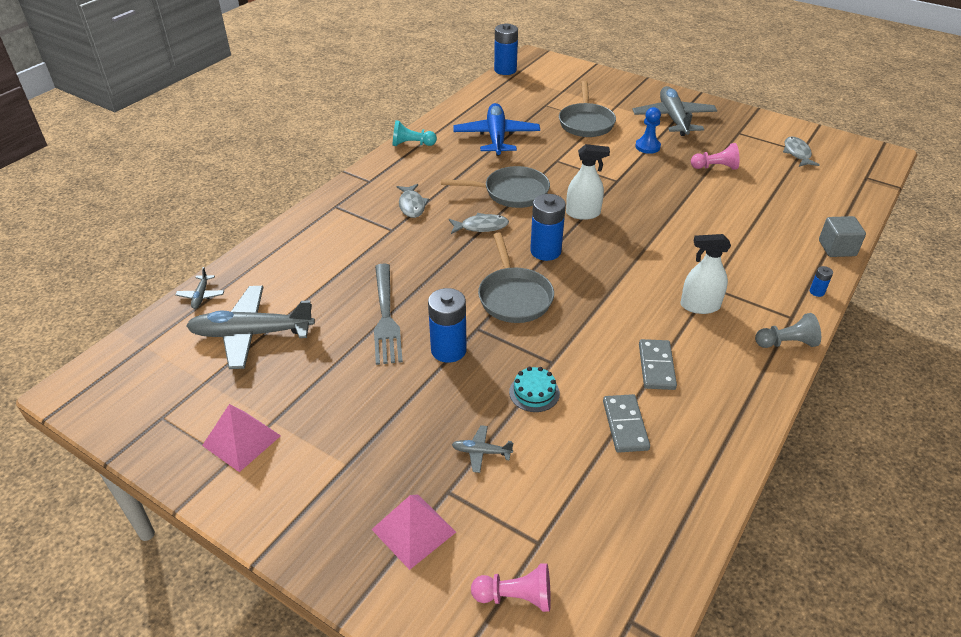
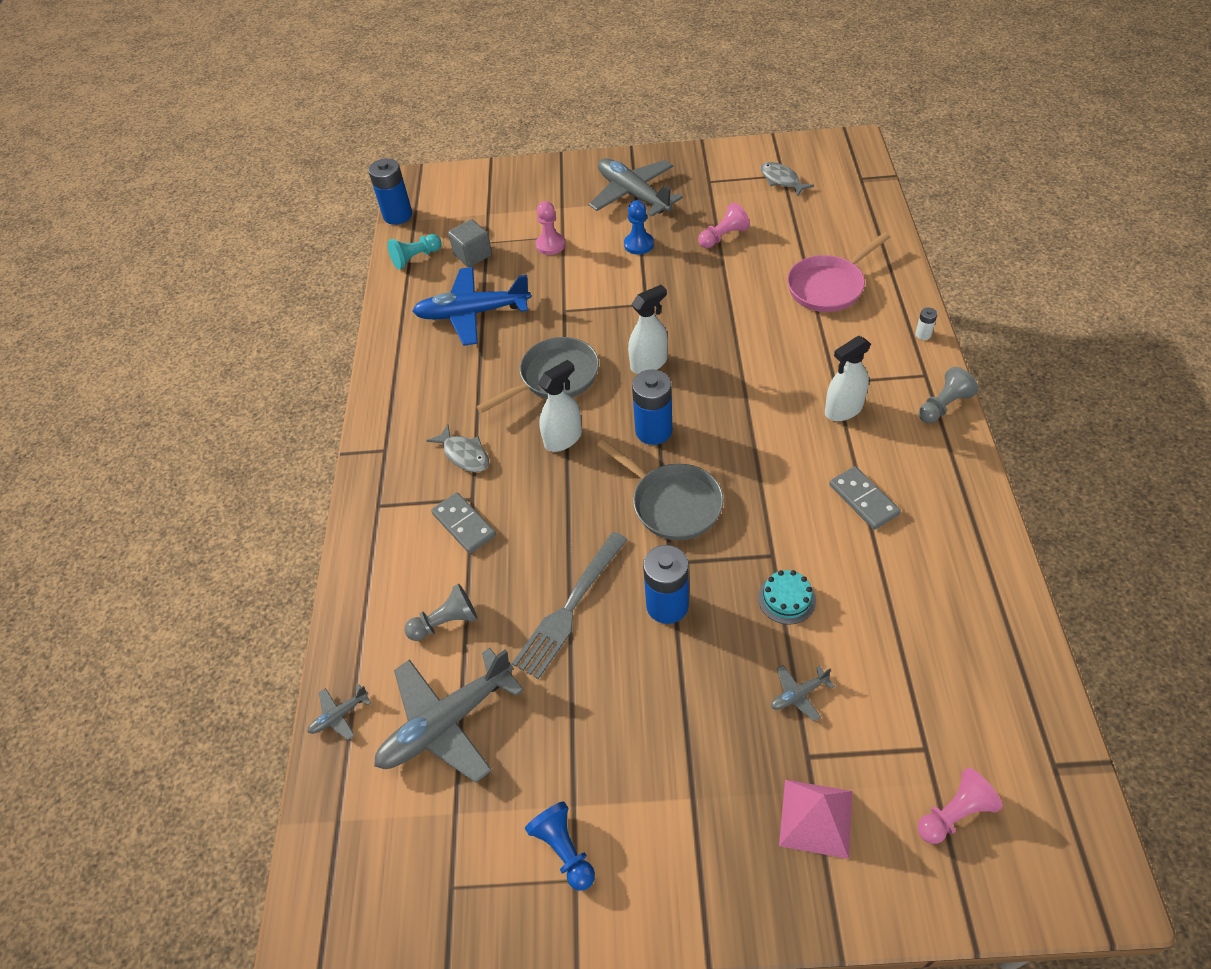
camera: 30 degrees left, 10 degrees up
(201, 296) = (339, 716): grey plane -> grey plane turned 90 degrees clockwise
(241, 440) = (564, 850): pink pyramid -> blue pawn
(307, 283) = (446, 622): none -> grey pawn
(386, 317) = (569, 608): grey fork -> grey fork turned 75 degrees clockwise
(412, 144) = (386, 373): turquoise pawn -> turquoise pawn (416, 258)
(481, 227) = (563, 439): grey fish -> white spray bottle
(496, 137) = (472, 313): blue plane -> blue plane turned 60 degrees counterclockwise
(586, 123) = (550, 245): grey pan -> pink pawn
(625, 425) = (891, 579): grey domino -> grey domino (464, 524)
(768, 229) = (828, 286): none -> pink pan
(817, 292) = (923, 334): blue battery -> white battery
(837, 248) = (901, 275): grey cube -> grey cube (473, 255)

